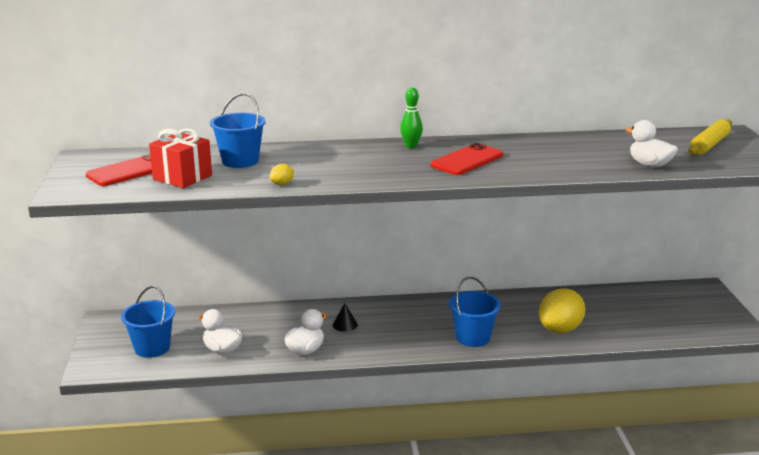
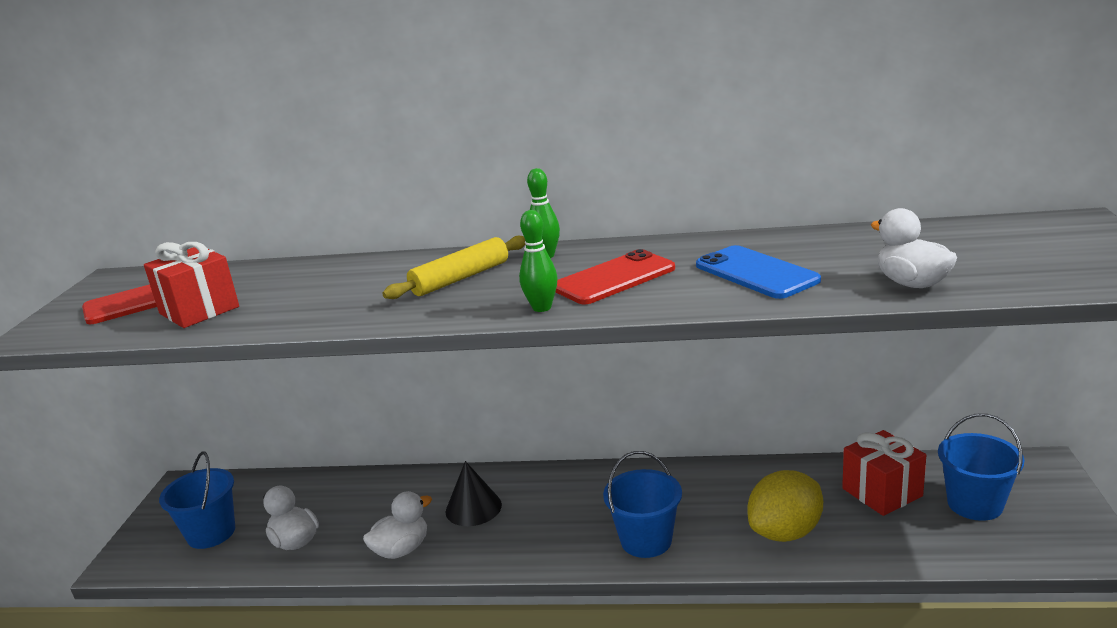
camera: 15 degrees right, 0 degrees up
(240, 161) = (295, 283): blue bucket -> blue bucket (975, 504)
(282, 184) = (319, 321): yellow lemon -> none
(345, 324) = (473, 508): black cone -> black cone, size x1.59
(431, 177) = (542, 308): none -> green bowling pin
(555, 158) = (756, 273): none -> blue phone
(613, 306) = (882, 492): none -> red gift
(709, 145) = (1032, 244): yellow rolling pin -> yellow rolling pin (460, 278)

